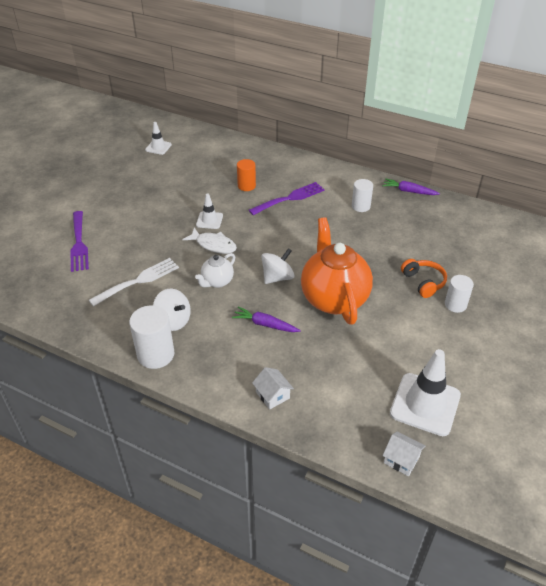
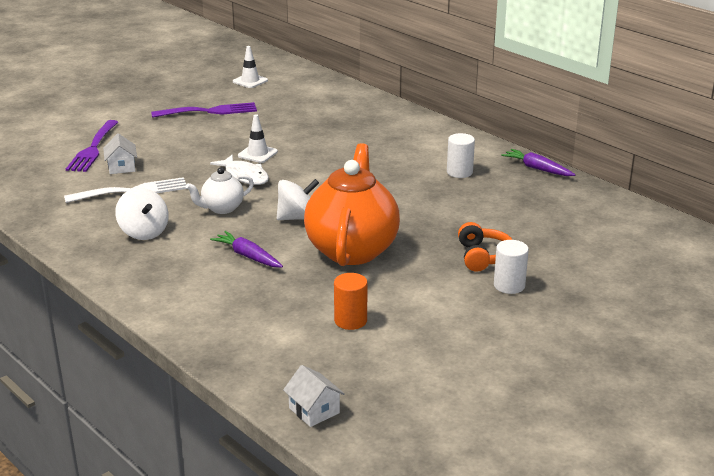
camera: 20 degrees right, 15 degrees down
(156, 354) = (100, 256): white cylinder -> none
(246, 186) = (328, 131): orange cylinder -> orange cylinder (350, 320)
(272, 395) = (205, 319): white house -> white house (121, 167)
(290, 198) = (373, 150): purple fork -> purple fork (209, 111)
(425, 404) = (387, 368): white traffic cone -> none

